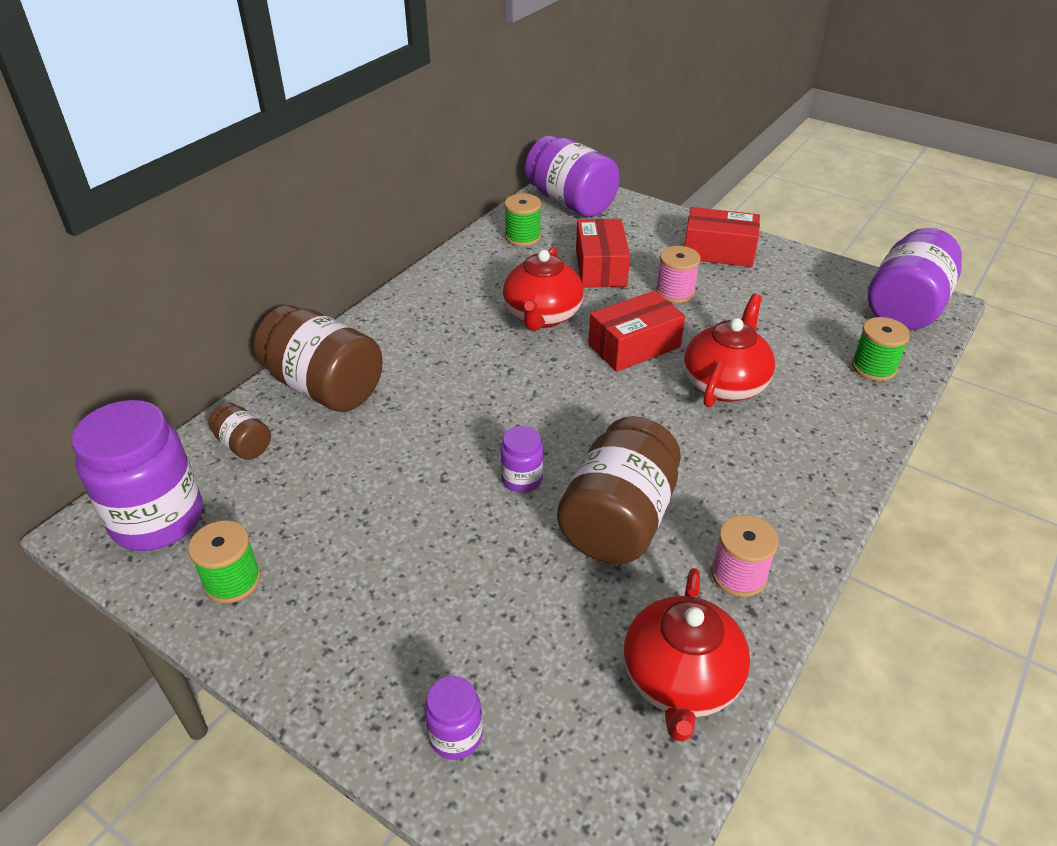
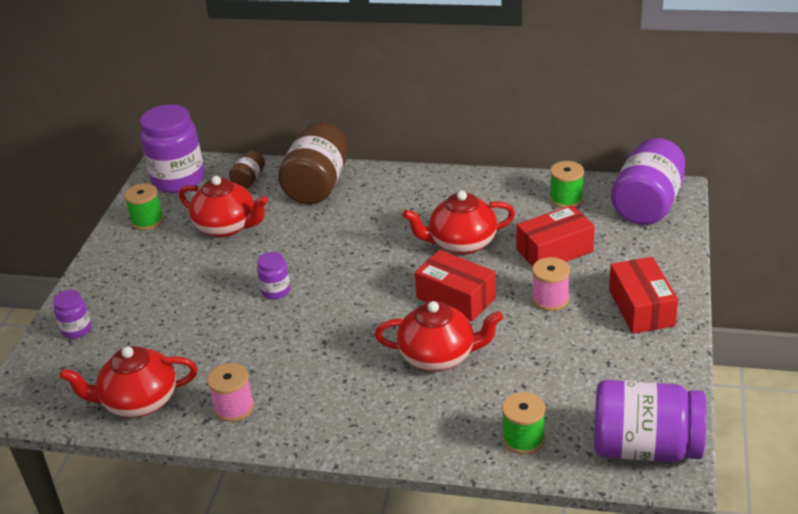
camera: 70 degrees right, 5 degrees down
(336, 493) = (227, 227): none -> red teapot
(618, 520) = (259, 342): brown jar -> none

